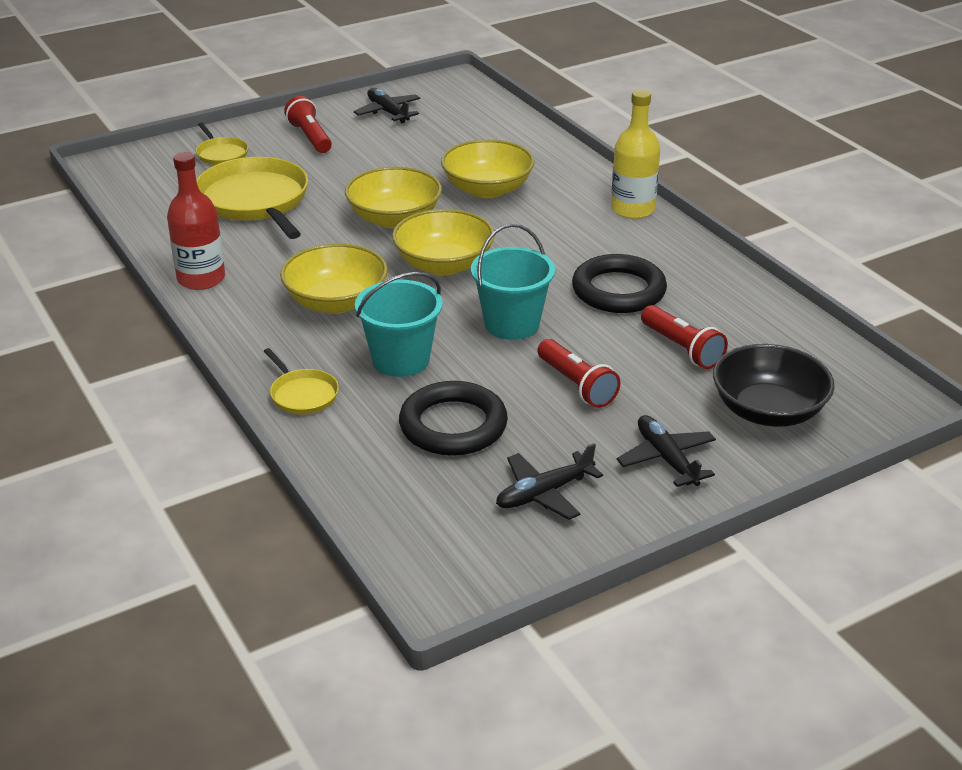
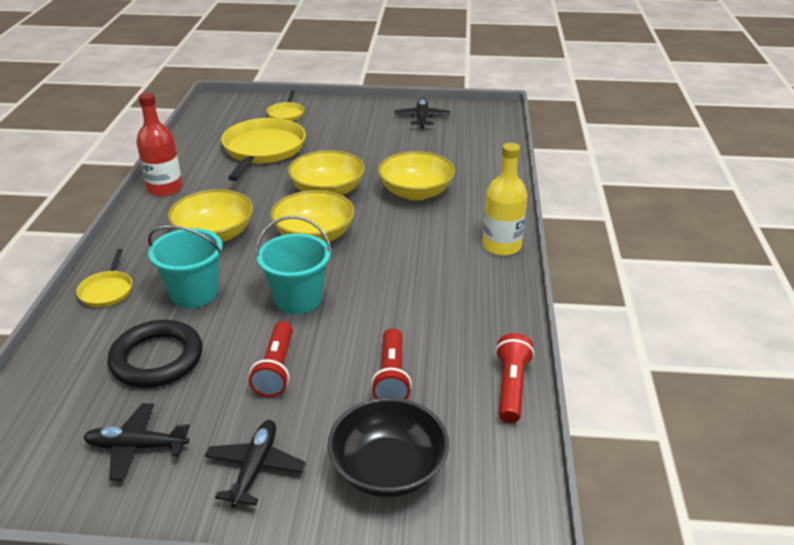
camera: 35 degrees right, 0 degrees up
(310, 137) = (351, 120): red flashlight -> red flashlight (511, 387)
(618, 290) = (407, 306): black ring -> none

